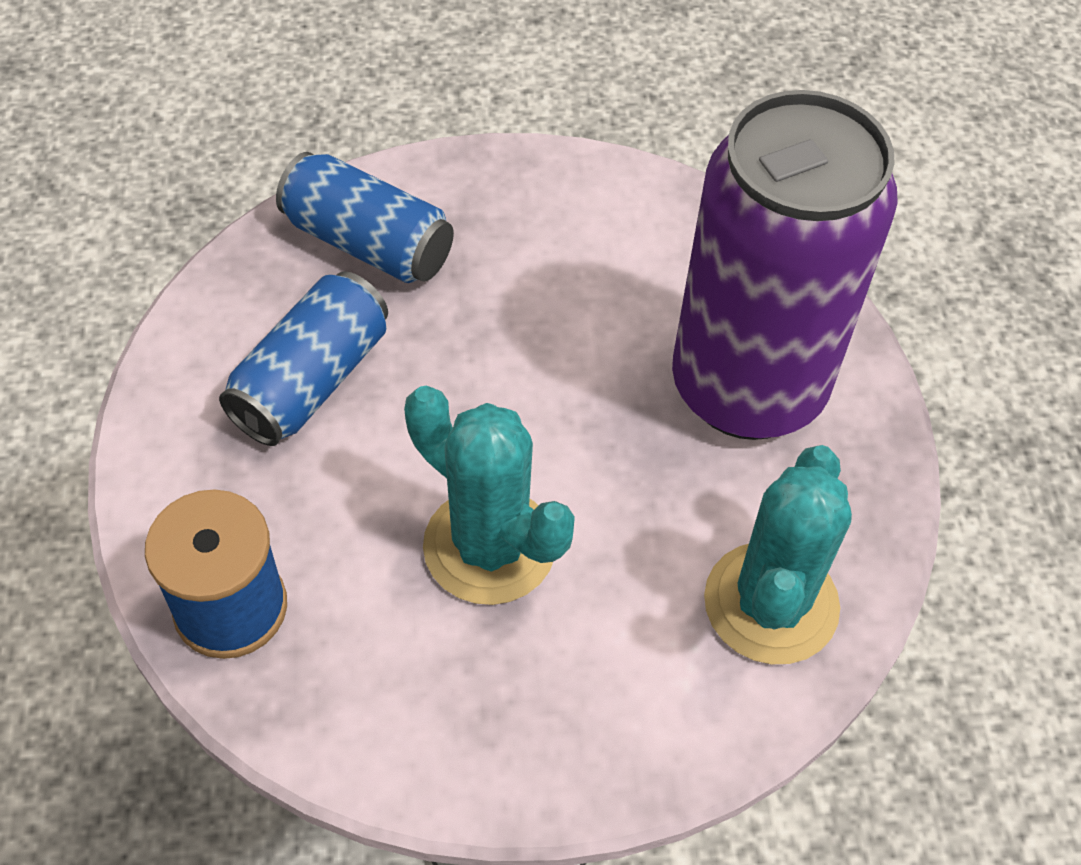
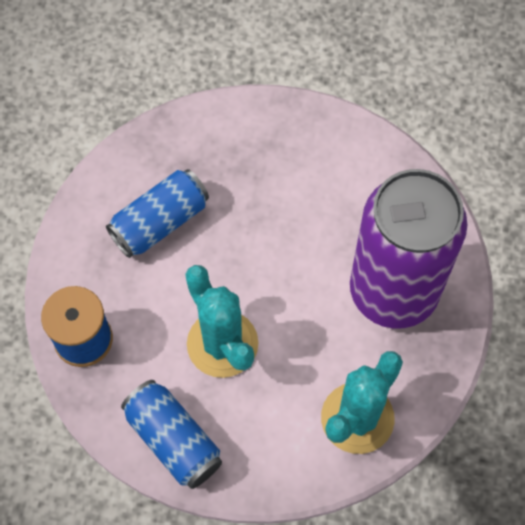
camera: 20 degrees right, 10 degrees up
(368, 243) = (215, 145): blue can -> blue can (173, 440)

